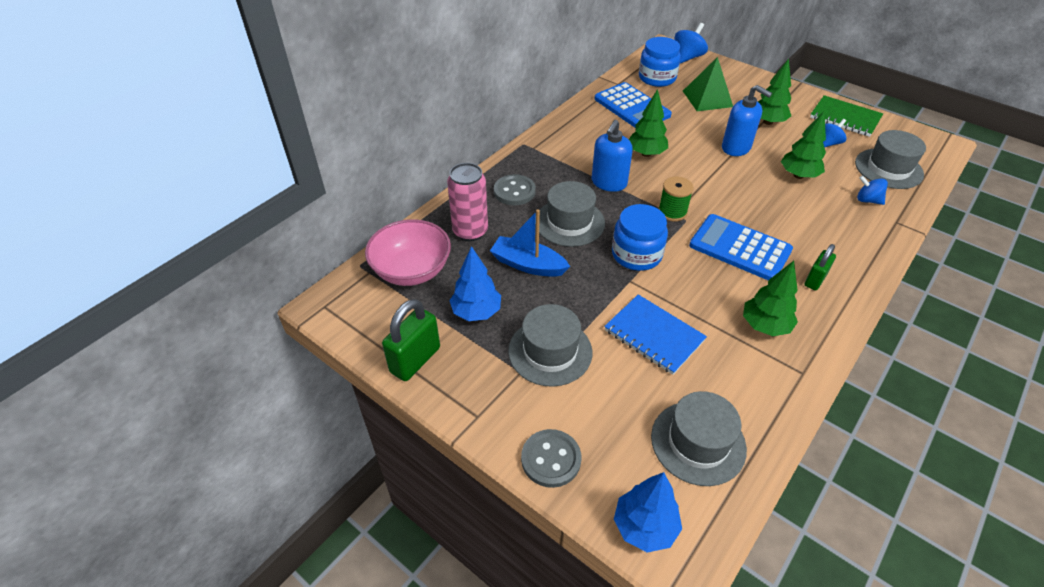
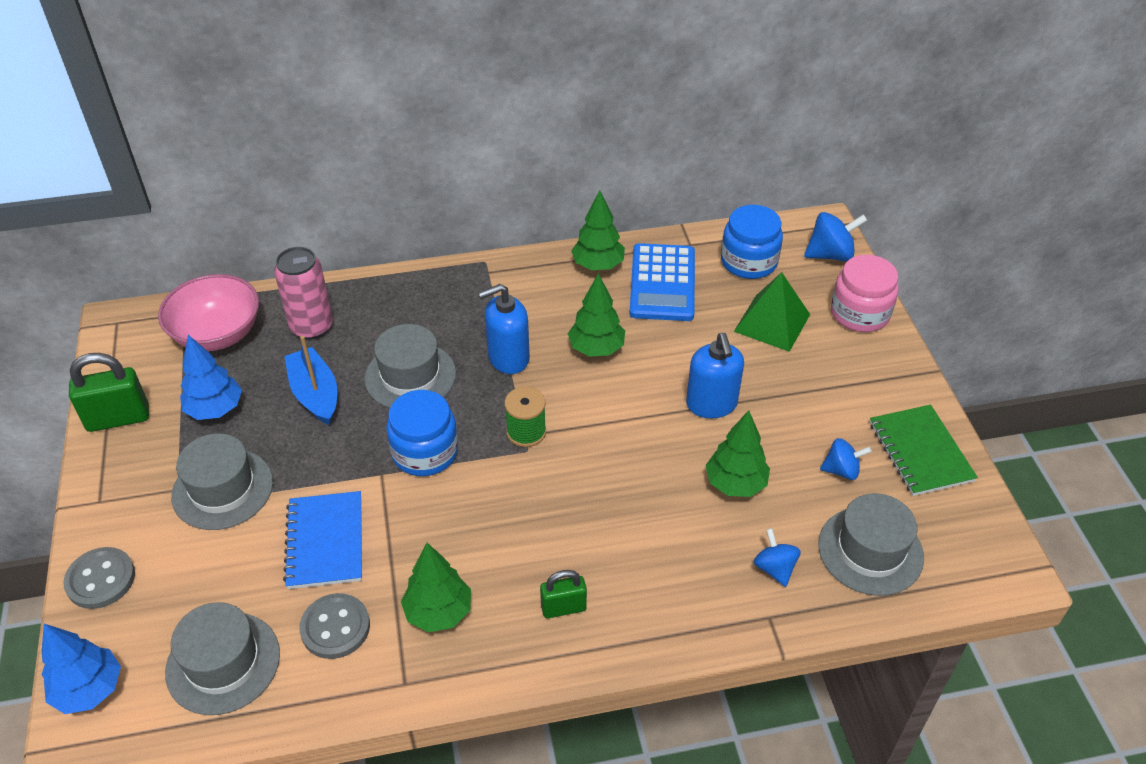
camera: 40 degrees right, 0 degrees up
(514, 191) = (405, 310): grey button -> grey button (335, 627)
(737, 75) = (859, 313): none -> pink jar
(740, 248) = (537, 518): blue calculator -> none
(768, 122) = (803, 396): green tree -> green tree (598, 265)

